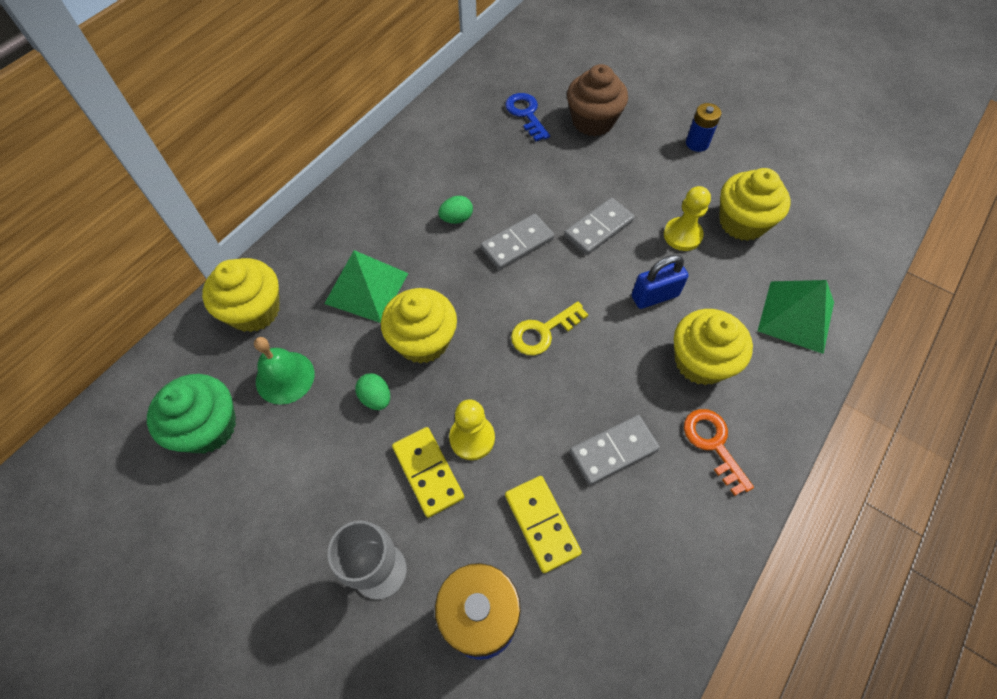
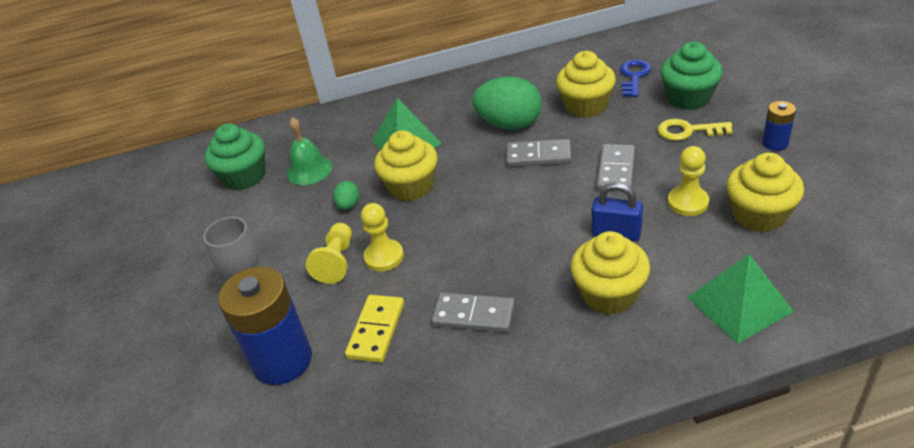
camera: 45 degrees right, 20 degrees down
(254, 310) = (328, 127): yellow cupcake -> yellow cupcake (585, 106)
(428, 472) = (337, 261): yellow domino -> yellow pawn
(456, 219) = (509, 124): green egg -> green egg, size x2.17
(543, 332) = (500, 217): yellow key -> yellow key (687, 131)
(593, 121) = (688, 98): brown cupcake -> green cupcake
(599, 228) = (616, 170): grey domino -> grey domino turned 75 degrees counterclockwise
(713, 444) = (559, 353): orange key -> none

